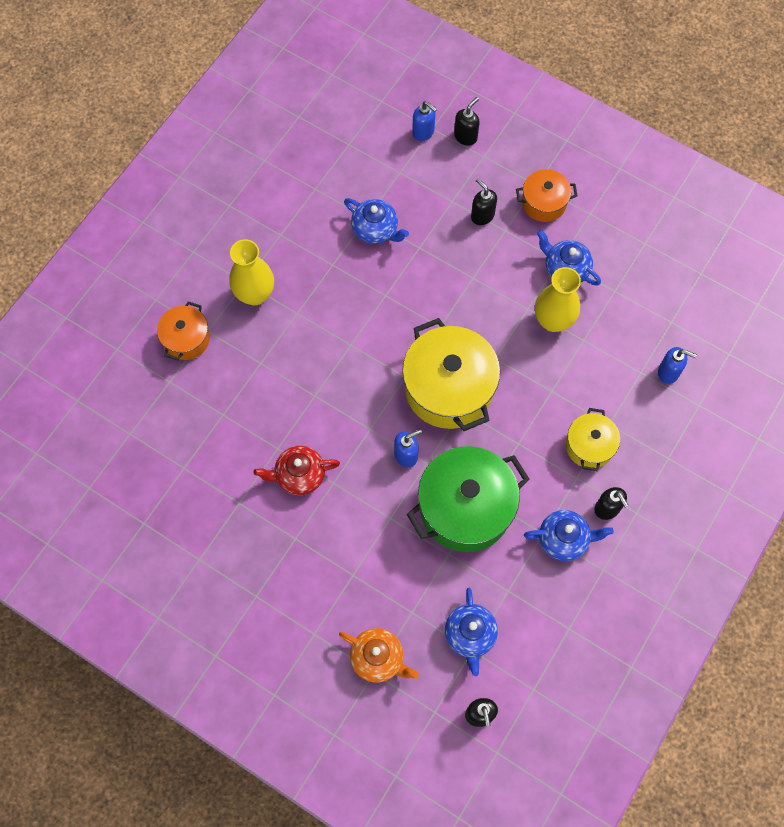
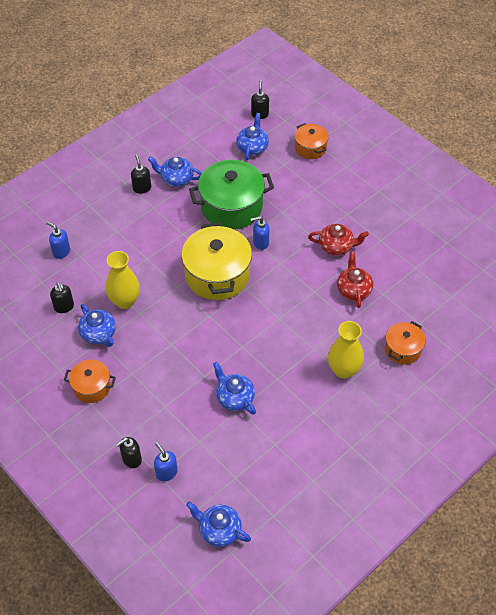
camera: 165 degrees left, 15 degrees down
(263, 411) = (353, 290): none -> red teapot
(350, 90) = (219, 530): none -> blue teapot
(378, 658) = (310, 148): orange teapot -> orange pot
(482, 215) = (145, 389): black soap dispenser -> black soap dispenser (64, 307)
(589, 446) = (136, 222): yellow pot -> none

